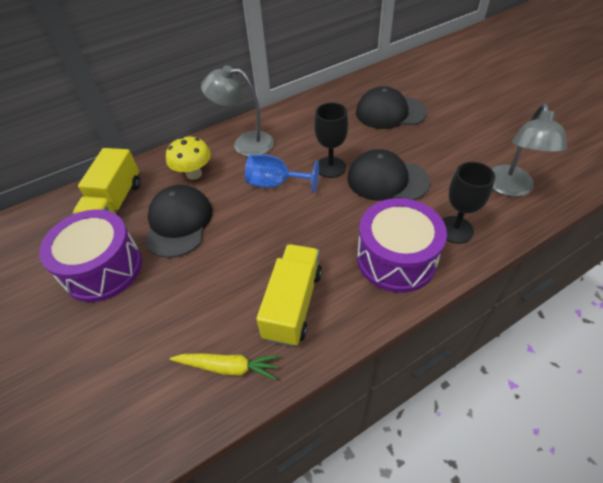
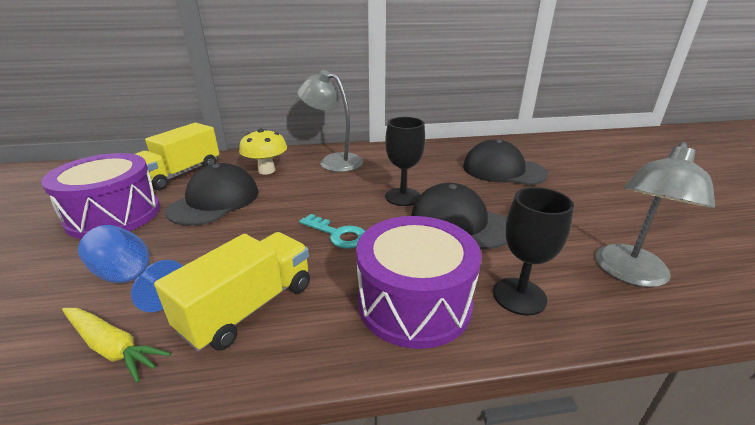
camera: 20 degrees right, 20 degrees down
(275, 184) = (334, 195): blue goblet -> blue goblet (132, 279)
(307, 222) = (338, 234): none -> turquoise key

